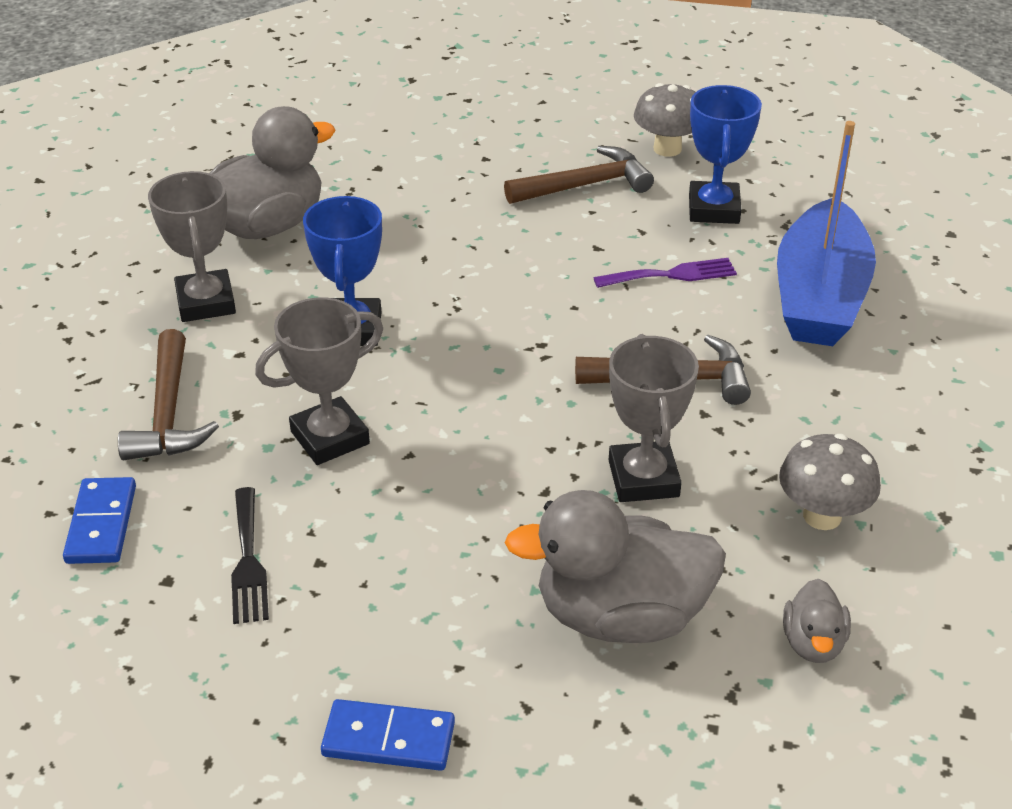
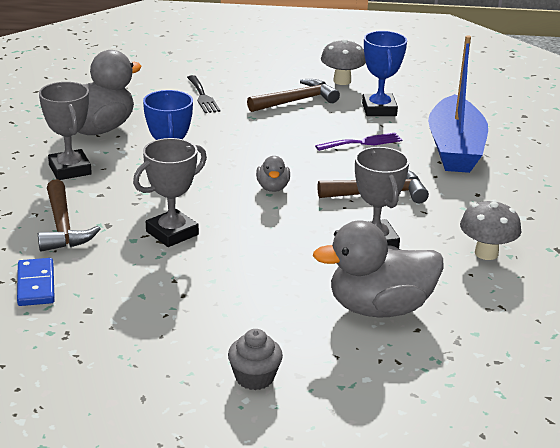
camera: 10 degrees left, 10 degrees down
(248, 561) = (138, 297): black fork -> black fork (203, 96)
(388, 739) = (254, 377): blue domino -> grey cupcake
(813, 643) = (498, 313): grey duck -> grey duck (273, 188)

